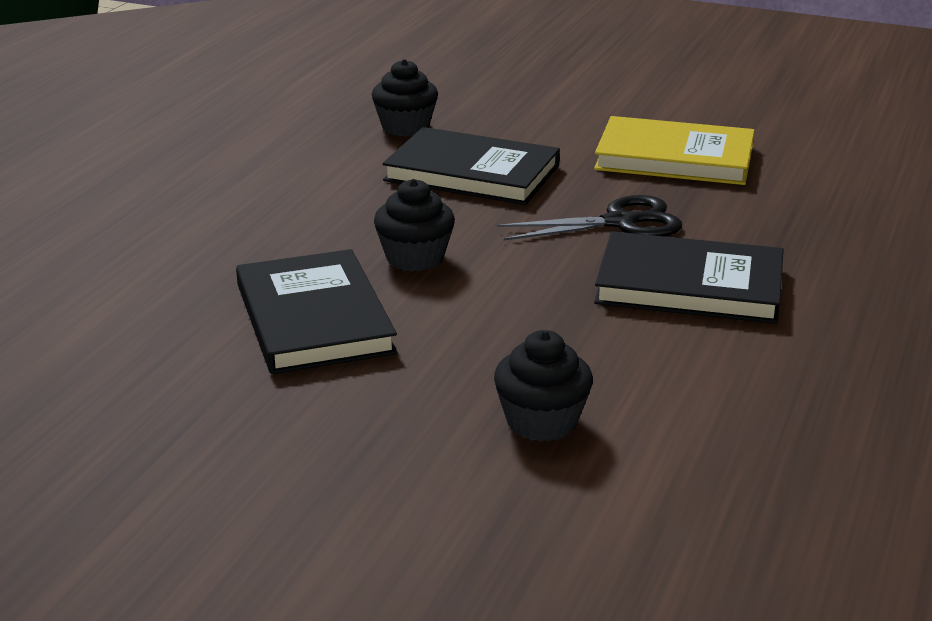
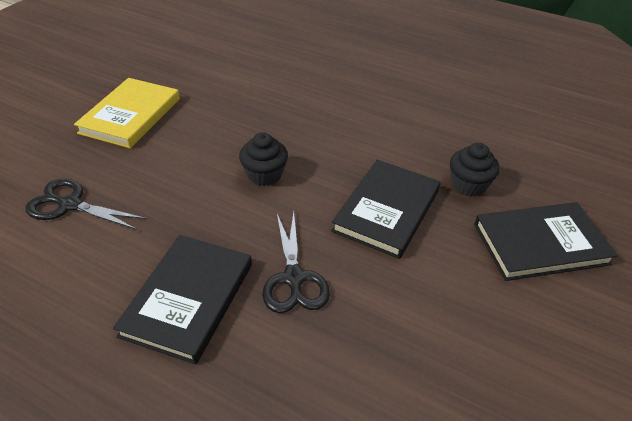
camera: 95 degrees right, 15 degrees up
(314, 318) = (207, 137): black book -> black book (540, 244)
(542, 422) = (70, 205): black cupcake -> black scissors
(674, 158) = (416, 340): yellow book -> yellow book (130, 116)

